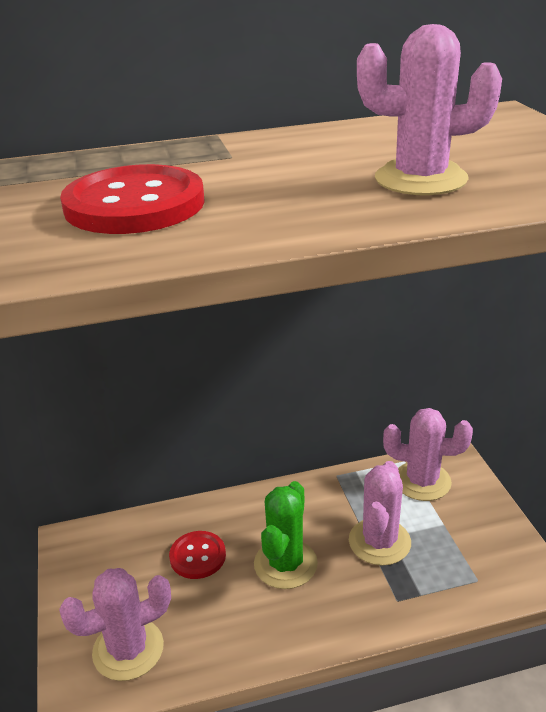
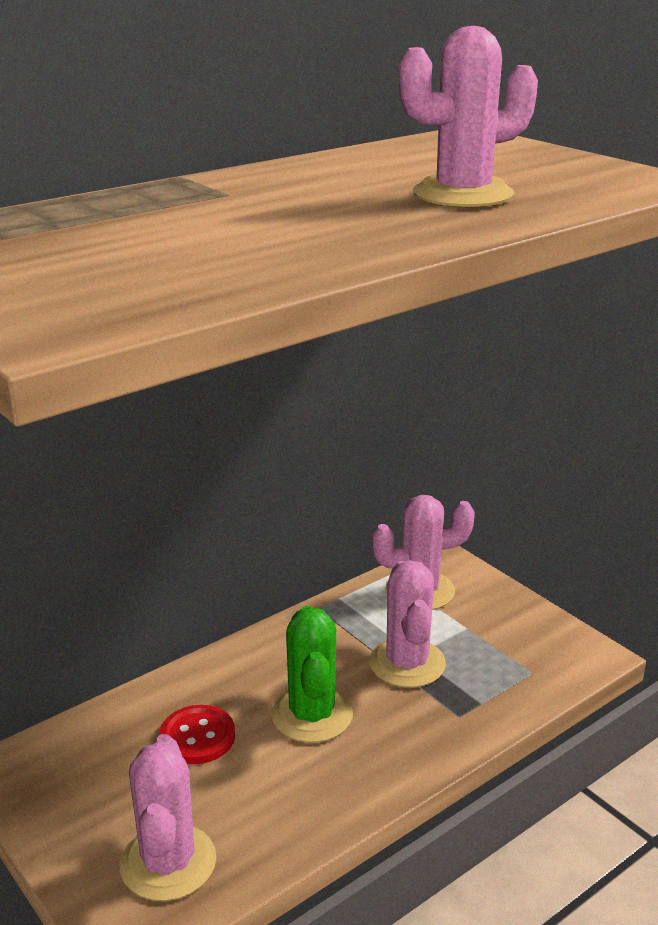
camera: 25 degrees left, 5 degrees down
(128, 649) = (168, 862): pink cactus -> pink cactus turned 45 degrees counterclockwise
(134, 204) = (178, 244): red button -> none

